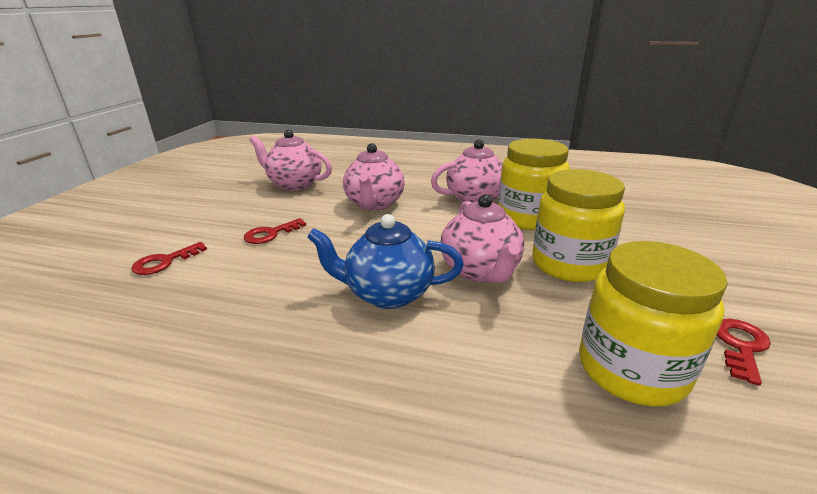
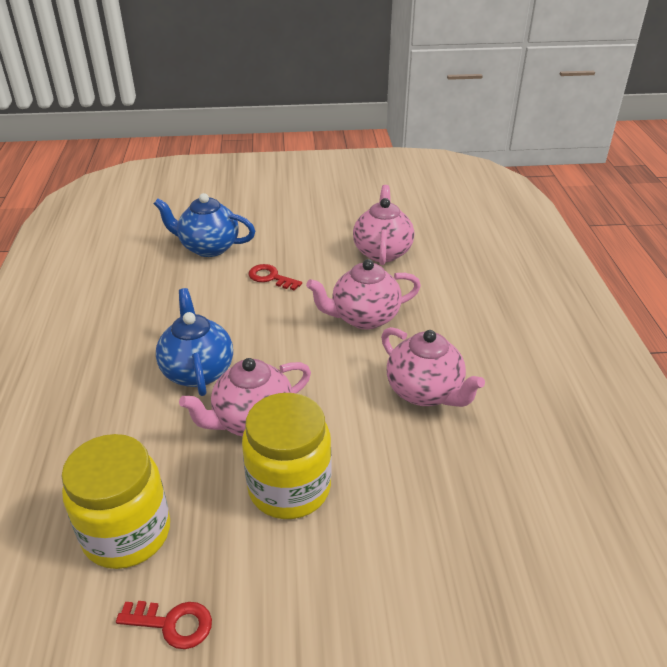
camera: 70 degrees right, 10 degrees up
(164, 262) = (208, 247): red key -> blue teapot
(528, 218) = (391, 445): yellow jar -> none

